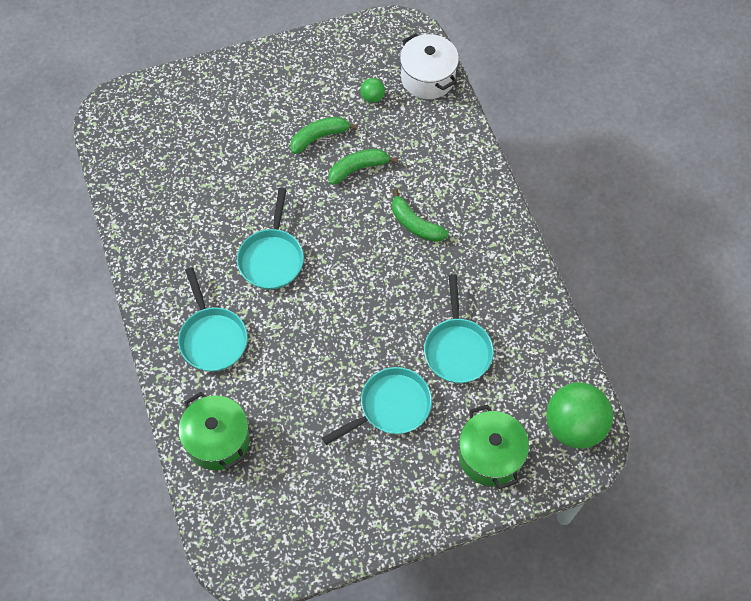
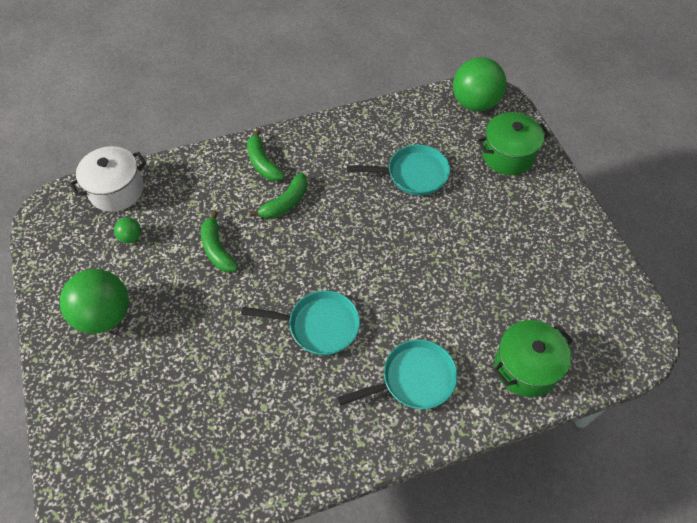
camera: 90 degrees left, 5 degrees down
(290, 90) = (105, 315): none -> green ball
(319, 137) = (173, 285): green banana -> green banana (263, 163)
(391, 407) = (473, 223): turquoise pan -> none

